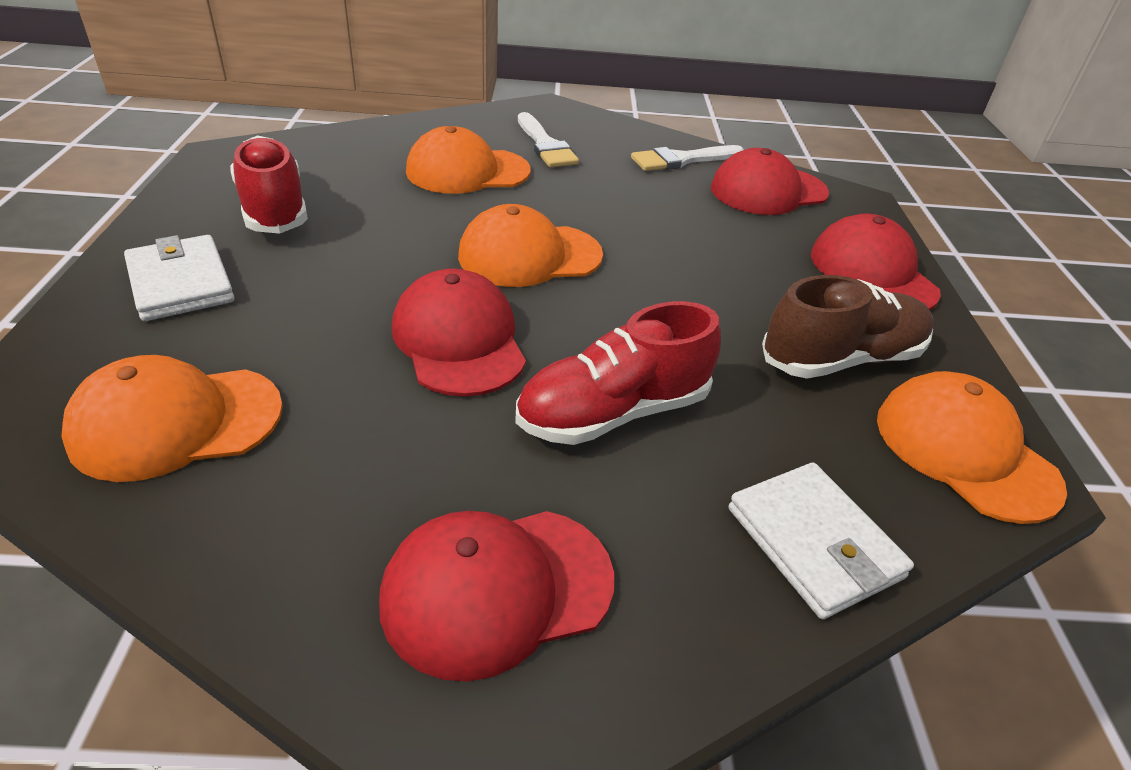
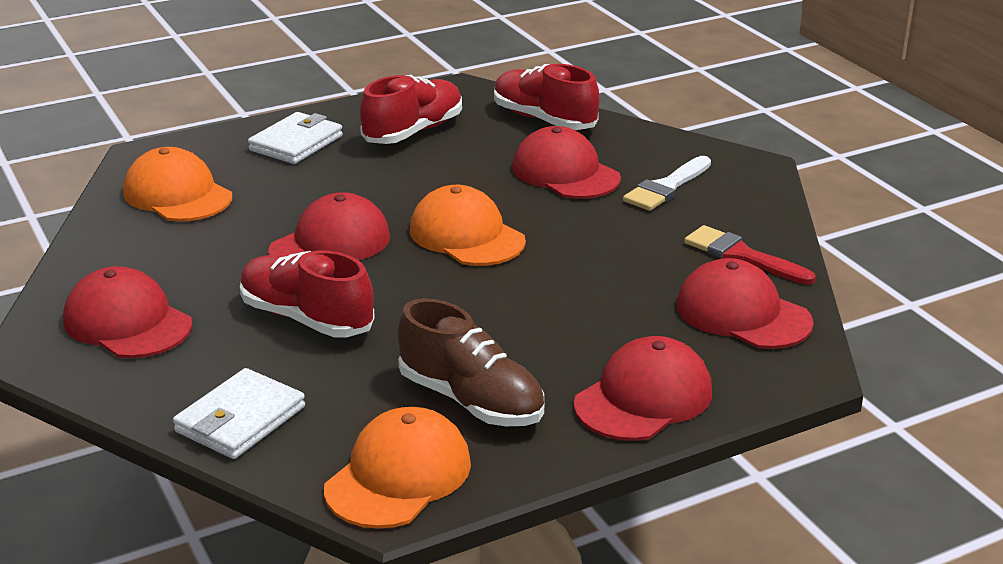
camera: 65 degrees right, 10 degrees down
(354, 144) = (544, 120): none -> red shoe
(467, 171) = (565, 173): orange cap -> red cap
(682, 160) = (741, 255): white brush -> red brush

